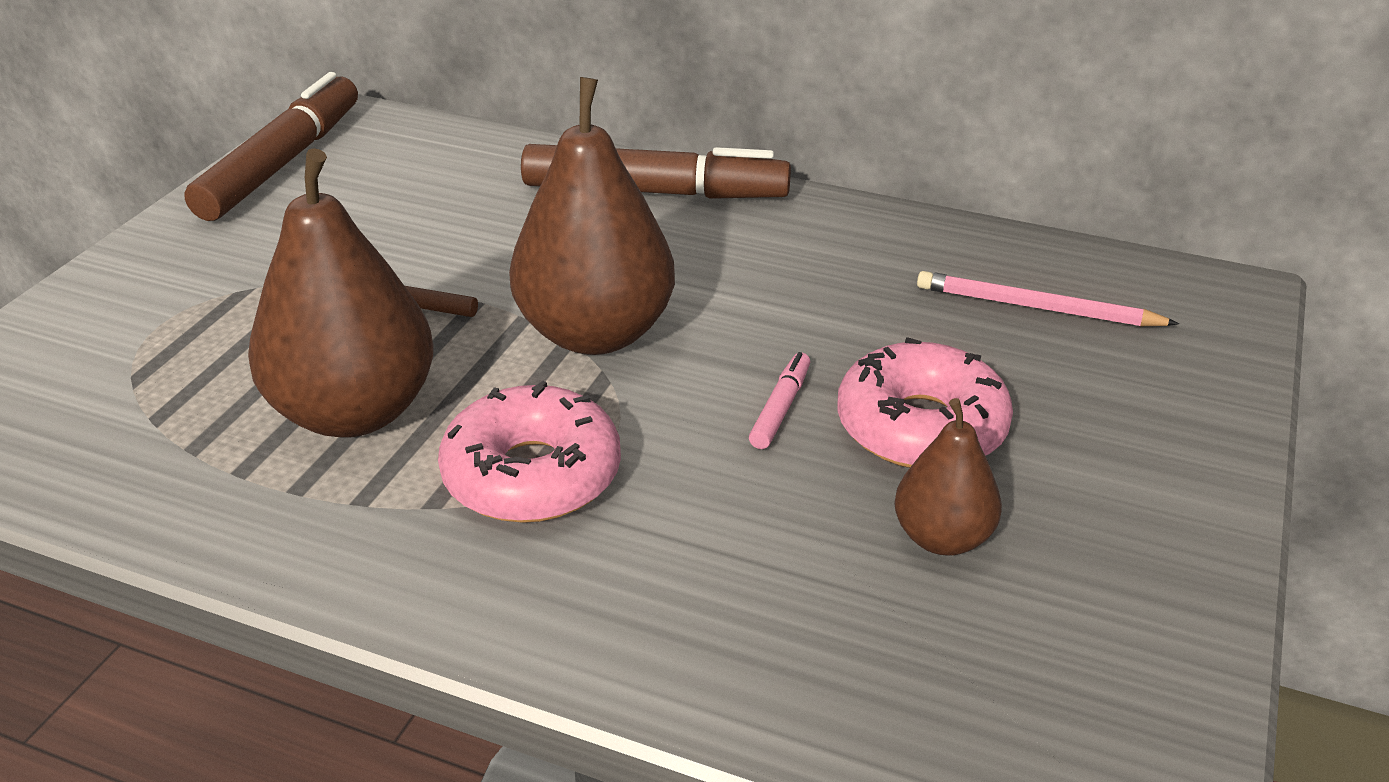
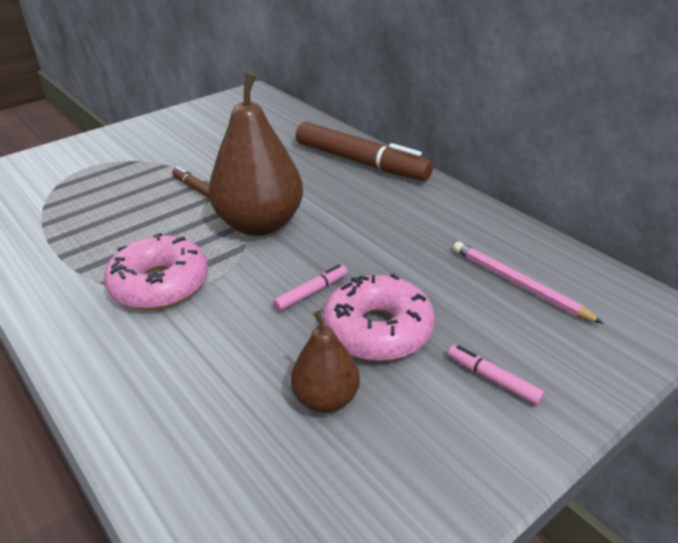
camera: 30 degrees right, 0 degrees up
(282, 163) = (207, 109): brown marker -> none
(354, 412) = (119, 228): brown pear -> none
(1114, 437) = (493, 379): none -> pink marker

